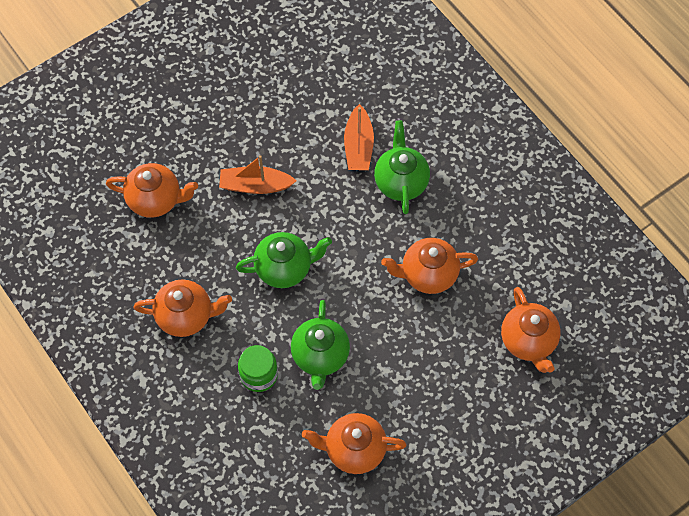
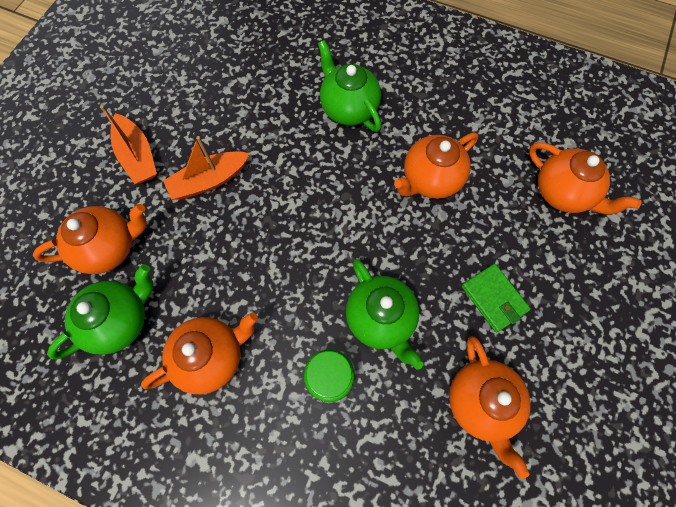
camera: 30 degrees left, 5 degrees up
(284, 268) = (288, 247): green teapot -> green teapot (120, 320)
(354, 449) = (481, 402): orange teapot -> orange teapot turned 75 degrees counterclockwise
(358, 146) = (288, 96): orange boat -> orange boat (138, 156)
(414, 387) = (494, 298): none -> green wallet

